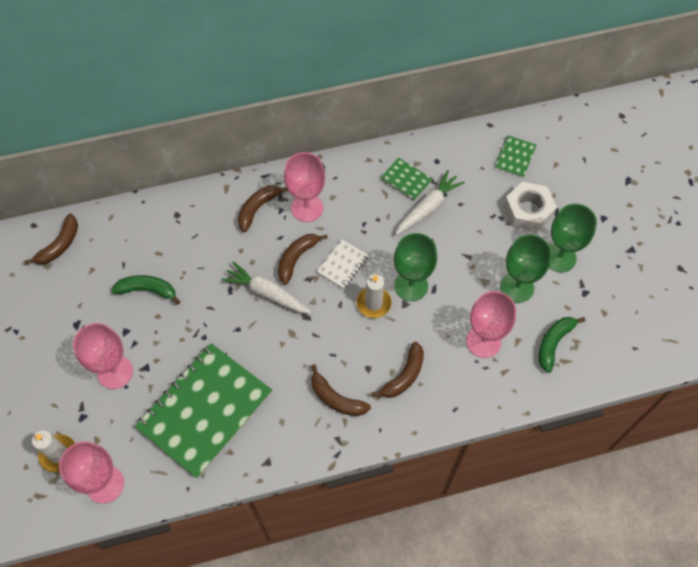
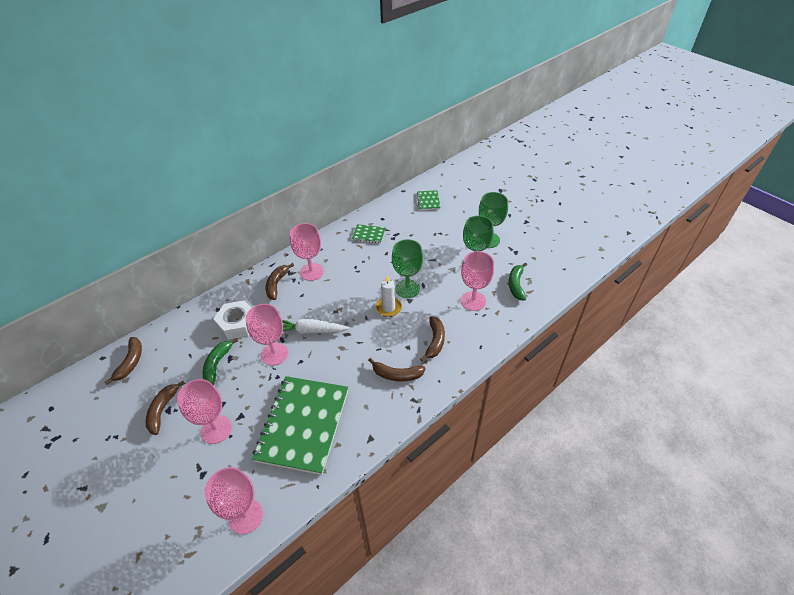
camera: 25 degrees left, 15 degrees down
(58, 454) = (193, 512): white candle -> none
(147, 290) = (217, 364): green banana -> green banana turned 60 degrees counterclockwise
(213, 306) = (274, 354): none -> pink goblet
(297, 258) = (321, 302): brown banana -> brown banana (163, 410)
(343, 265) = (354, 294): white notebook -> none
(428, 208) = (392, 244): white carrot -> none
(528, 211) = (454, 224): white nut -> white nut (237, 324)

